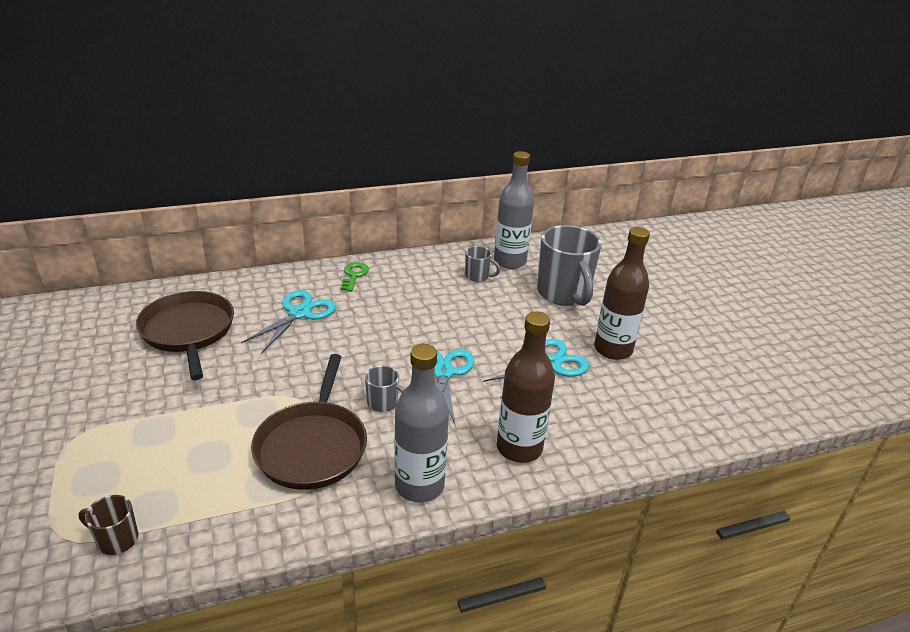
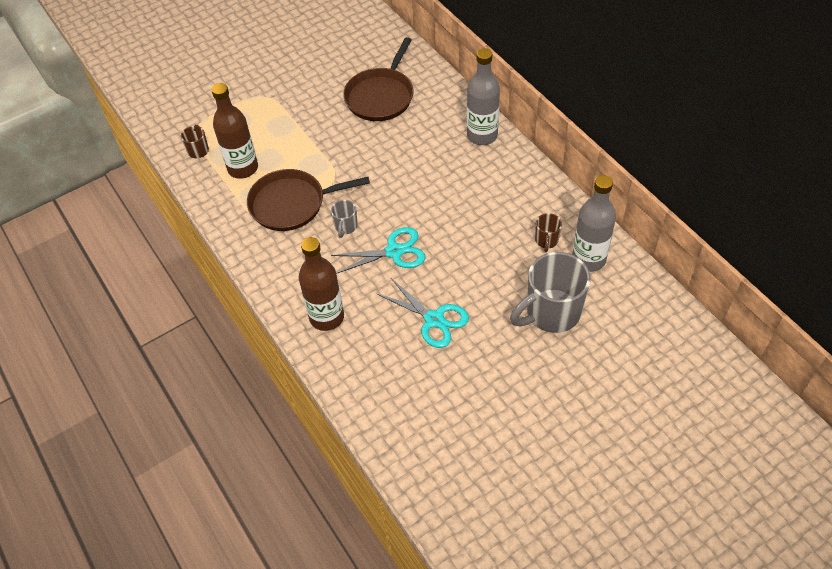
camera: 80 degrees right, 20 degrees up
(188, 331) = (381, 96): brown pan -> brown pan turned 150 degrees clockwise
(299, 313) = (430, 144): turquoise scissors -> none
(354, 275) = (501, 157): green key -> none
(419, 485) = (274, 269): grey bottle -> grey bottle (482, 135)
(478, 276) = (546, 241): grey mug -> brown mug
(613, 349) = (477, 364): brown bottle -> brown bottle (243, 168)

